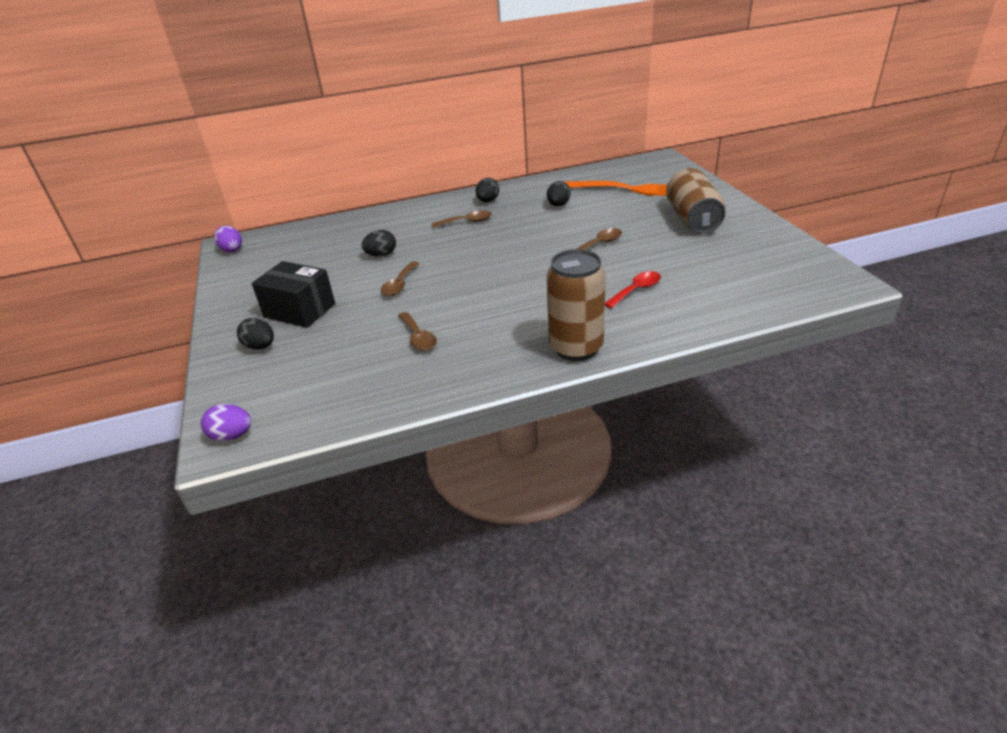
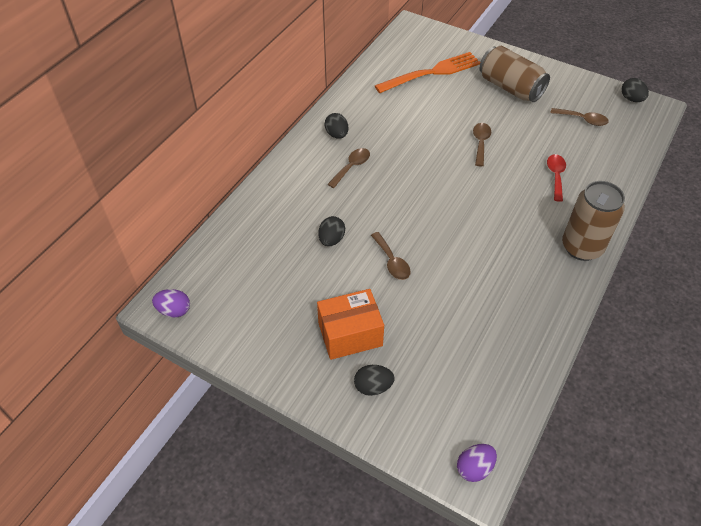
camera: 45 degrees left, 15 degrees up
(299, 310) = (350, 334): black box -> orange box
(418, 337) = (476, 301): brown spoon -> brown spoon (583, 120)
(558, 205) = (400, 114): black egg -> black egg (631, 99)

